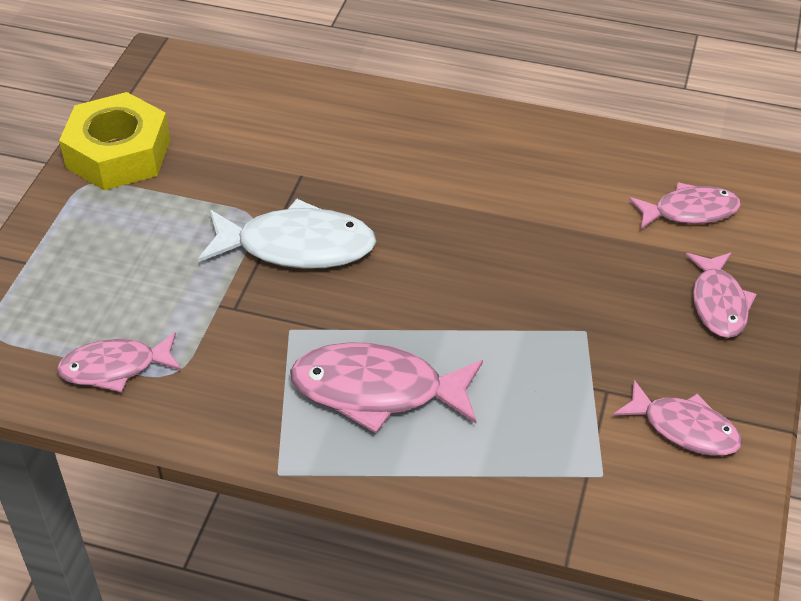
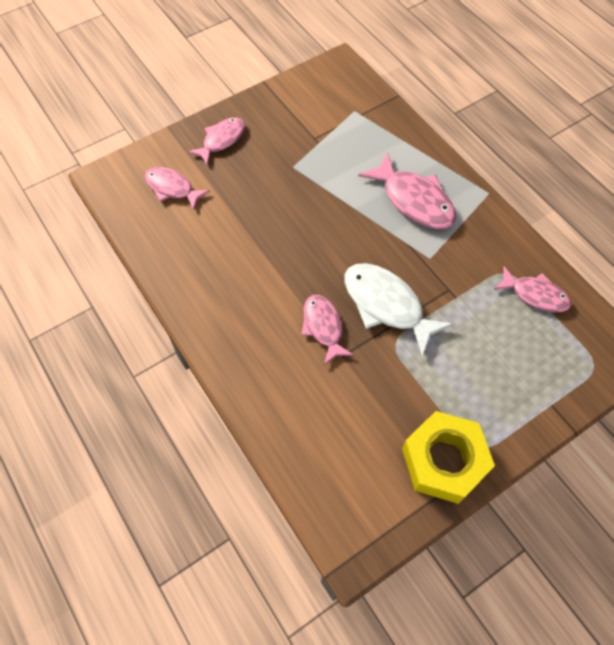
camera: 140 degrees left, 15 degrees up
(684, 428) = (302, 106): pink fish -> pink fish (323, 327)

